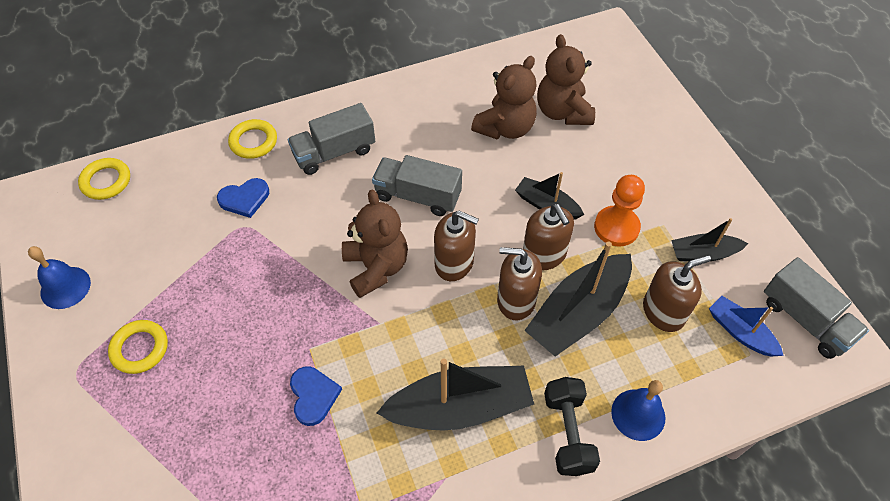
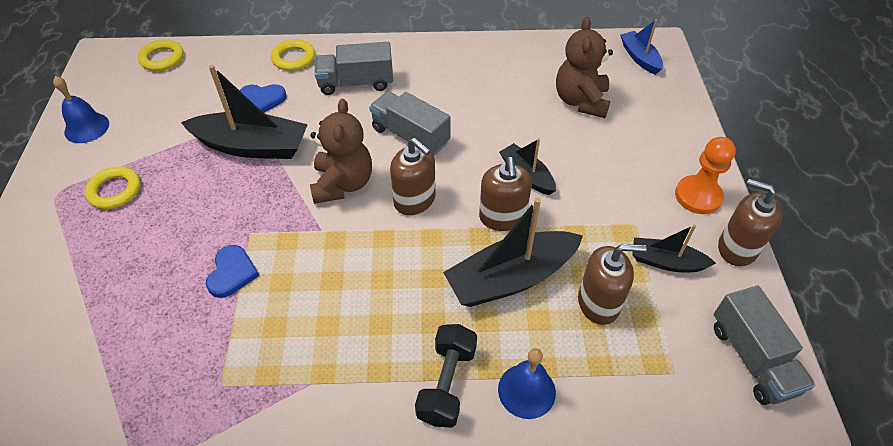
camera: 20 degrees right, 5 degrees down
(460, 407) = (355, 325): black boat -> black boat (252, 146)
(505, 128) = (519, 101): brown teddy bear -> none
(516, 300) = (456, 248): brown soap dispenser -> brown soap dispenser (737, 248)
(616, 227) = (586, 213): orange pawn -> orange pawn (698, 196)
(740, 332) = (673, 347): blue boat -> blue boat (639, 58)

